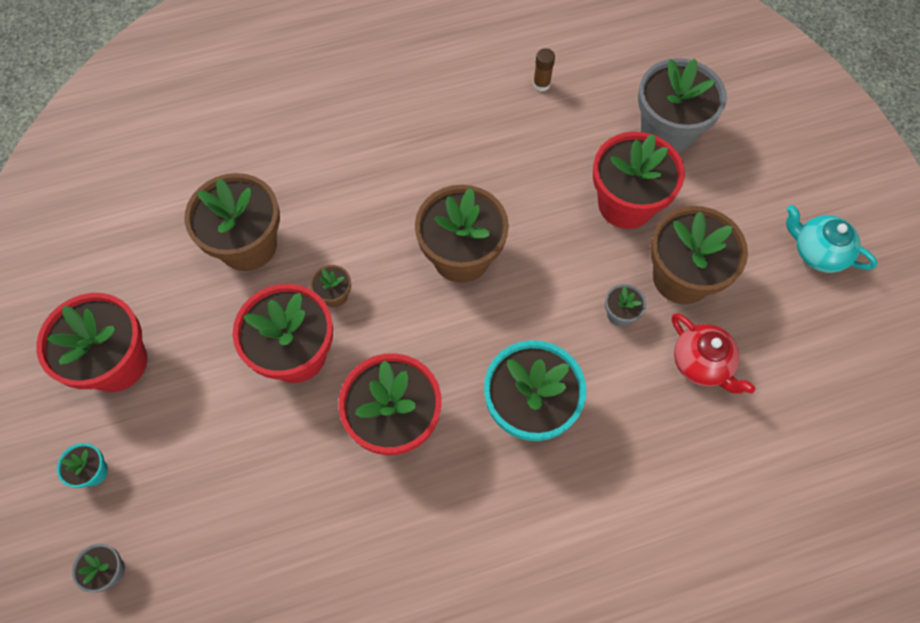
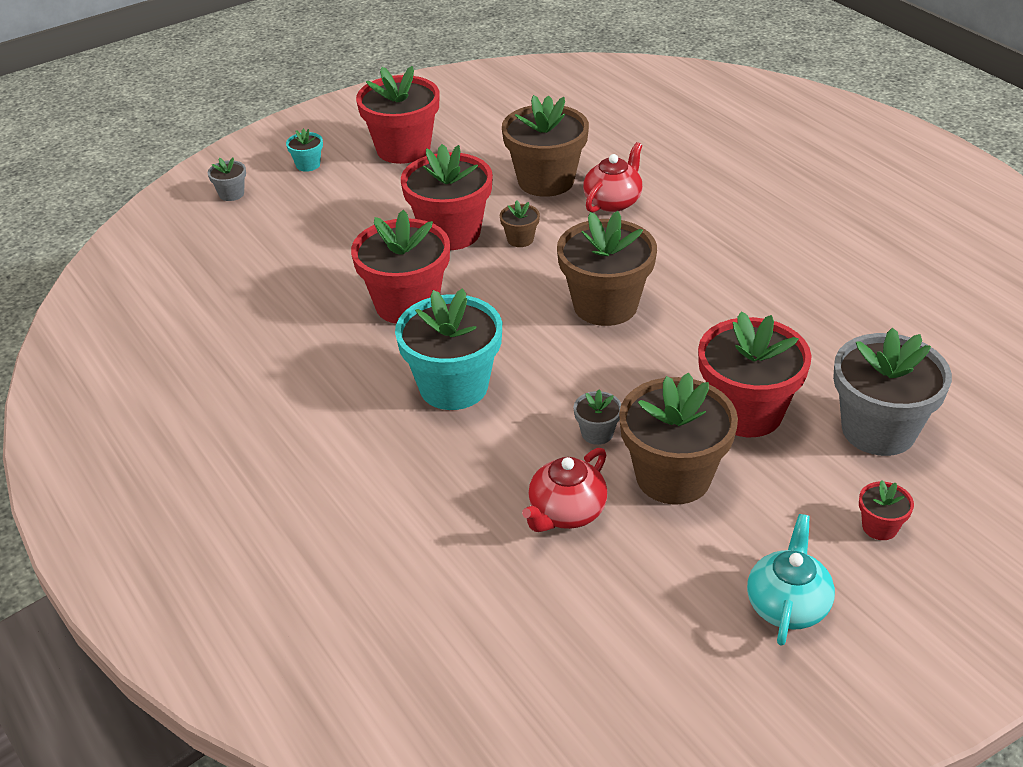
camera: 75 degrees right, 25 degrees down
(311, 201) = (613, 202): none -> red teapot
(541, 84) = (867, 315): brown glue stick -> none
(759, 171) = (879, 527): none -> red flower pot

